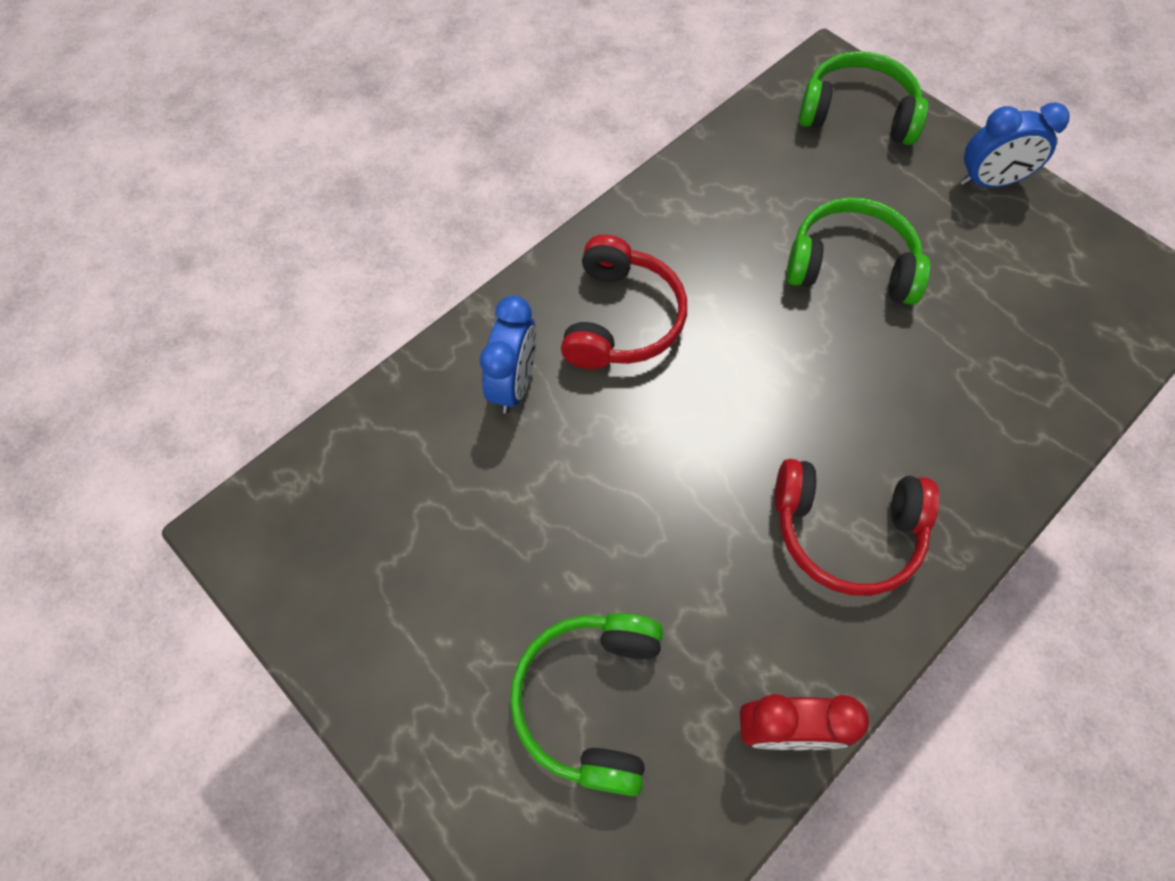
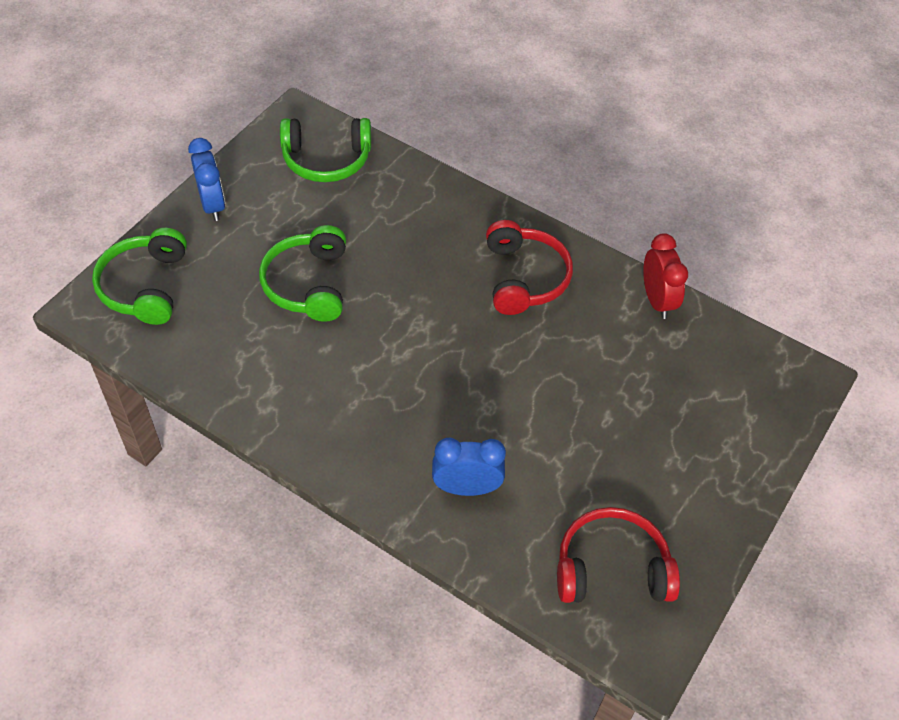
camera: 105 degrees left, 10 degrees down
(590, 700) = (678, 398): green headphones -> green headphones (326, 159)
(621, 319) = (389, 424): red headphones -> red headphones (611, 568)

